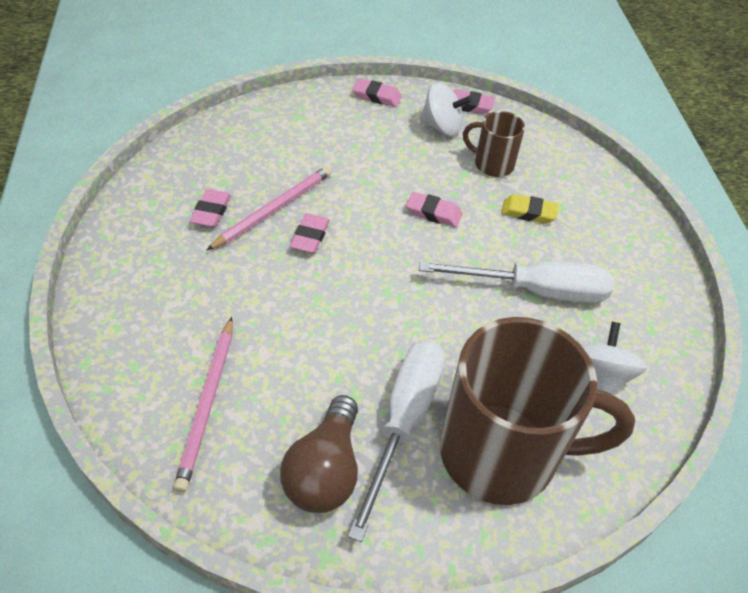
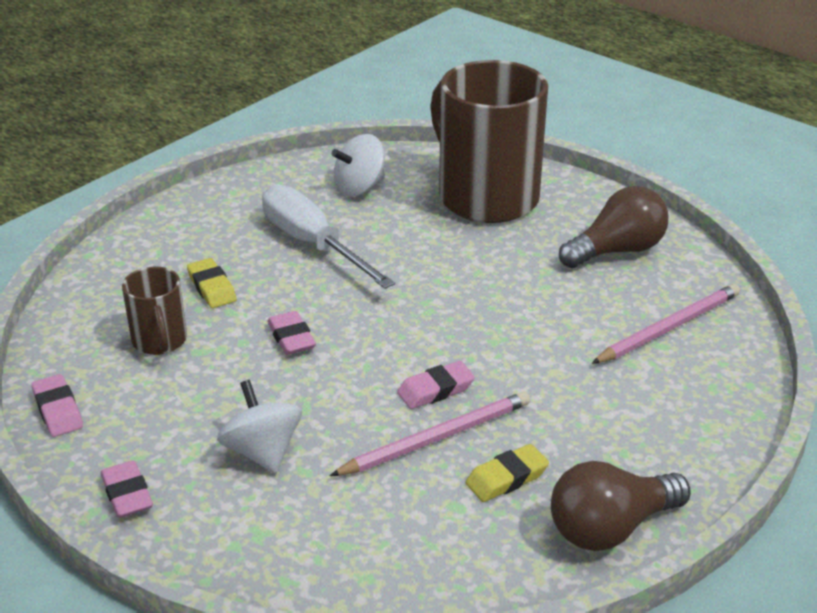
camera: 130 degrees left, 15 degrees down
(129, 220) = (610, 528): none -> brown light bulb
(211, 212) = (506, 478): pink eraser -> yellow eraser
(274, 209) = (436, 438): pink pencil -> pink pencil turned 150 degrees clockwise
(404, 421) = (529, 241): white screwdriver -> none
(442, 127) = (131, 407): white spinning top -> white spinning top (262, 452)

